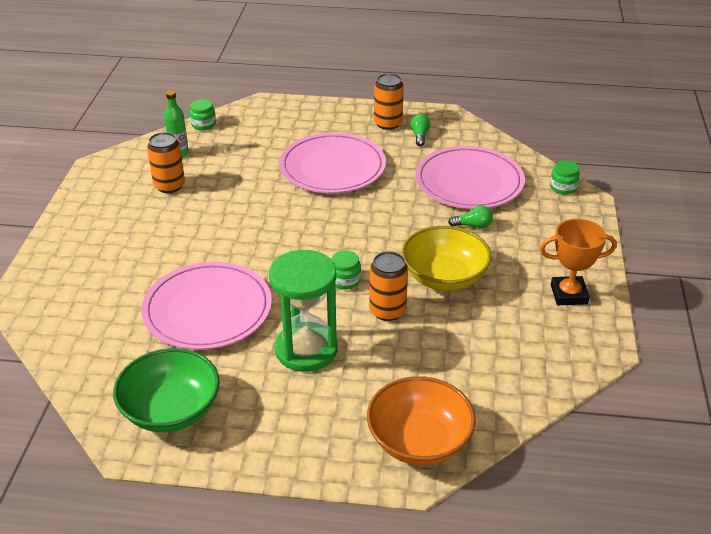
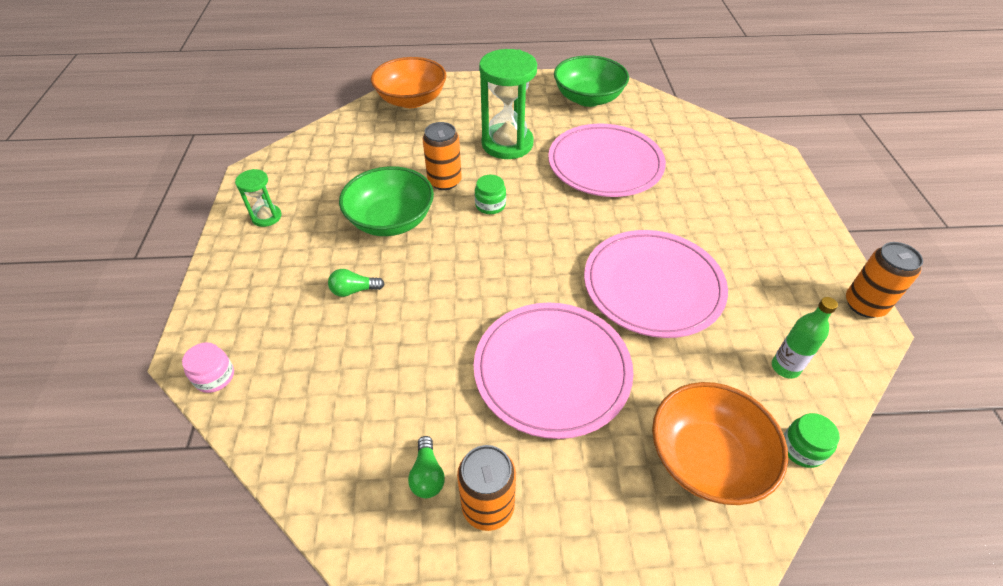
camera: 170 degrees right, 10 degrees up
(169, 186) = (750, 303): orange can -> orange can (864, 305)
(260, 126) = (706, 458): none -> orange bowl
(444, 277) = (391, 220): yellow bowl -> green bowl
(469, 182) = (351, 368): pink plate -> pink plate (653, 286)
(563, 187) = (215, 377): green jar -> pink jar
(568, 294) = (266, 217): orange trophy -> green hourglass

